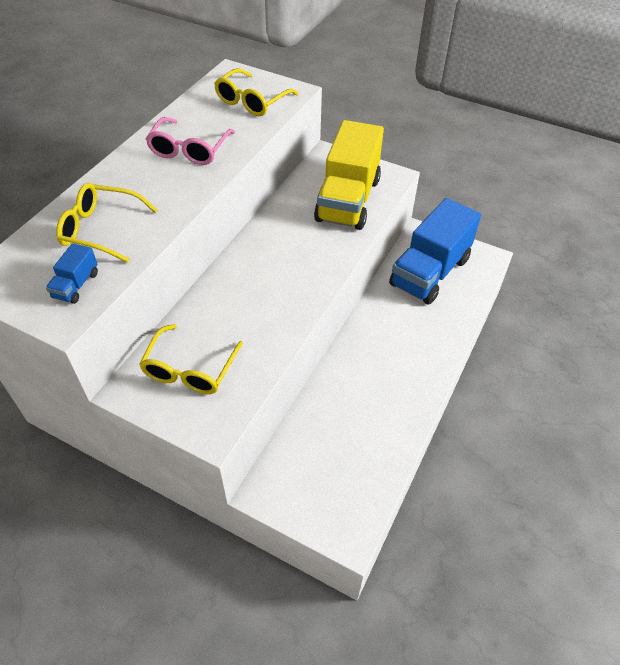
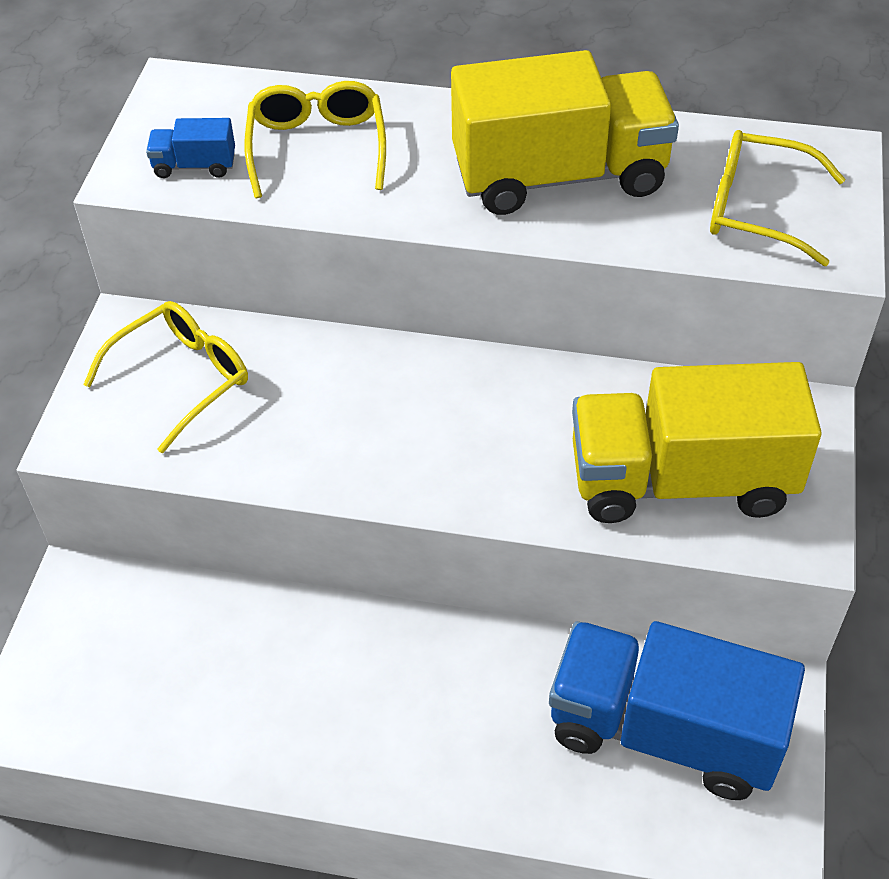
camera: 75 degrees right, 0 degrees up
(189, 150) = (559, 176): pink glasses -> yellow truck
(190, 369) = (182, 379): yellow glasses -> yellow glasses turned 135 degrees clockwise

